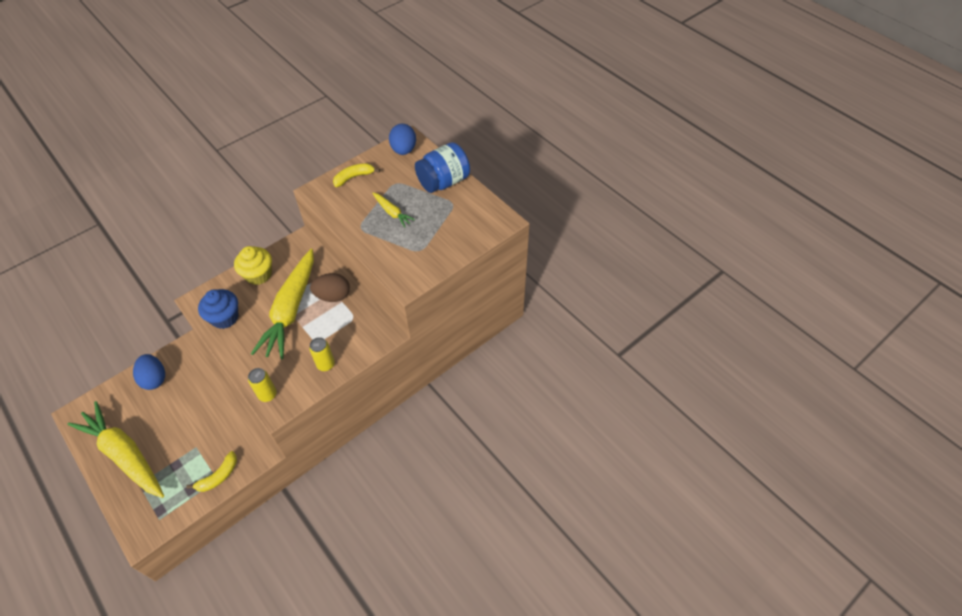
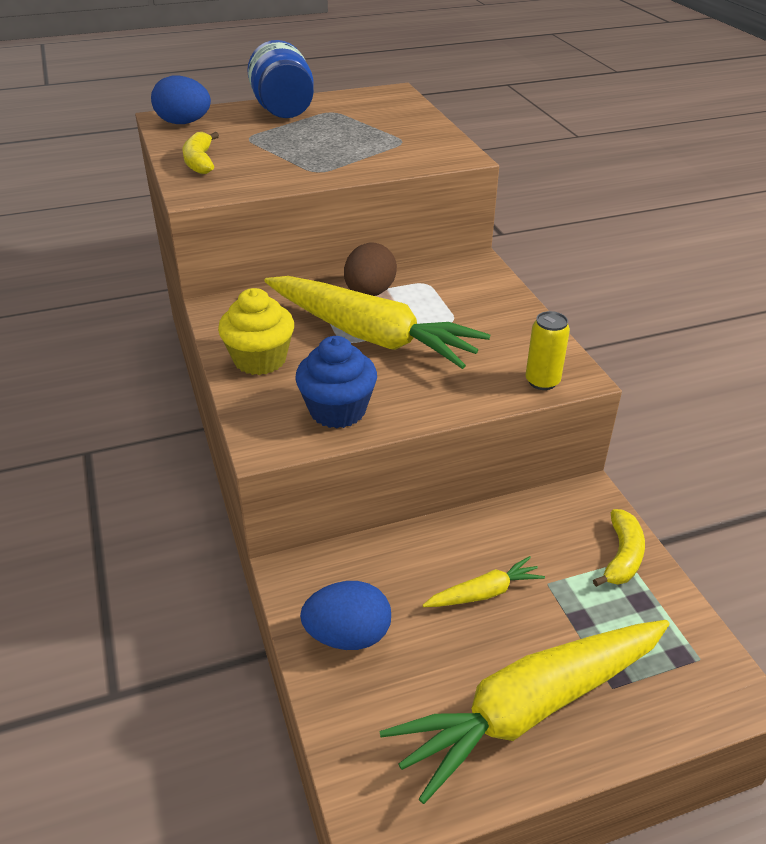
camera: 70 degrees left, 15 degrees down
(219, 476) = (622, 556): yellow banana -> yellow banana turned 45 degrees clockwise
(326, 364) = (506, 318): yellow can -> none
(392, 212) = (309, 147): yellow carrot -> yellow carrot (484, 592)

